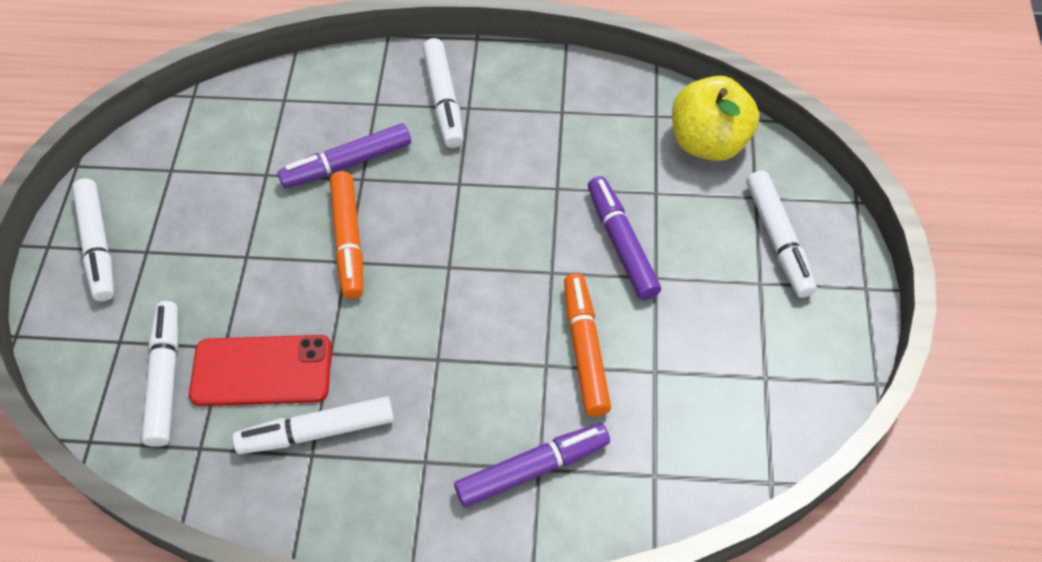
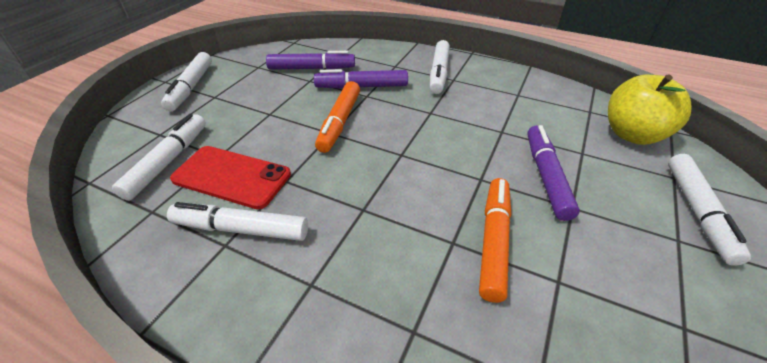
camera: 20 degrees right, 15 degrees down
(532, 469) = (407, 329): purple marker -> purple marker (312, 68)

